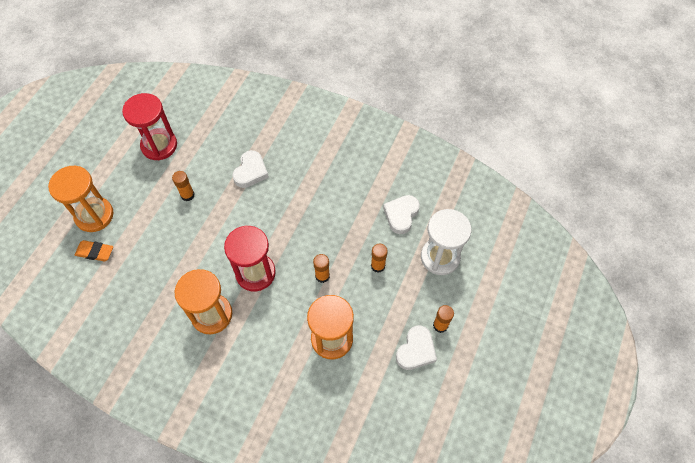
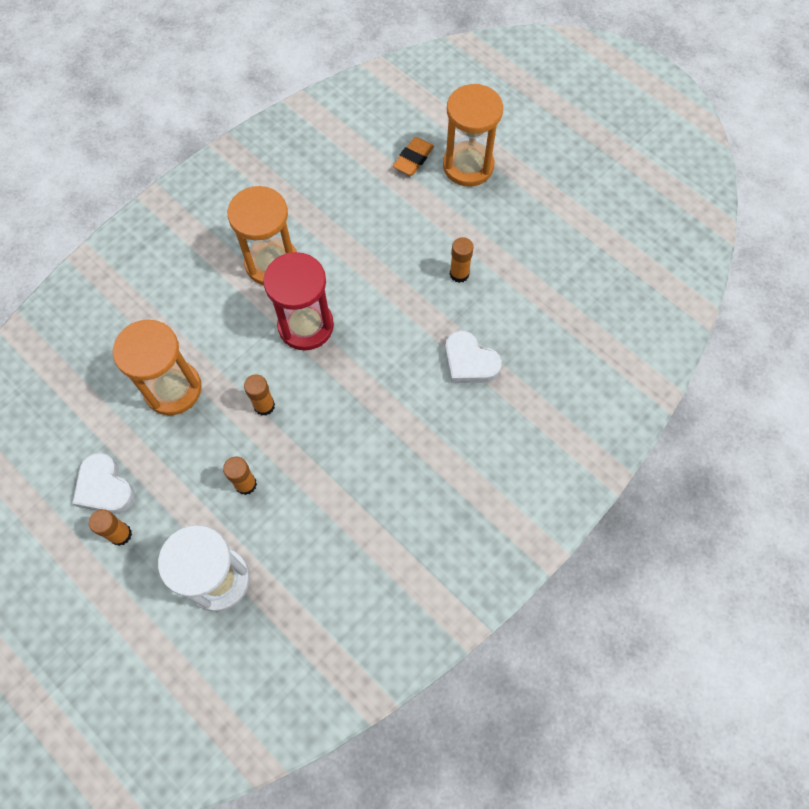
camera: 110 degrees right, 5 degrees up
(159, 145) = (557, 257): red hourglass -> none
(401, 215) = (311, 550): white heart -> none

